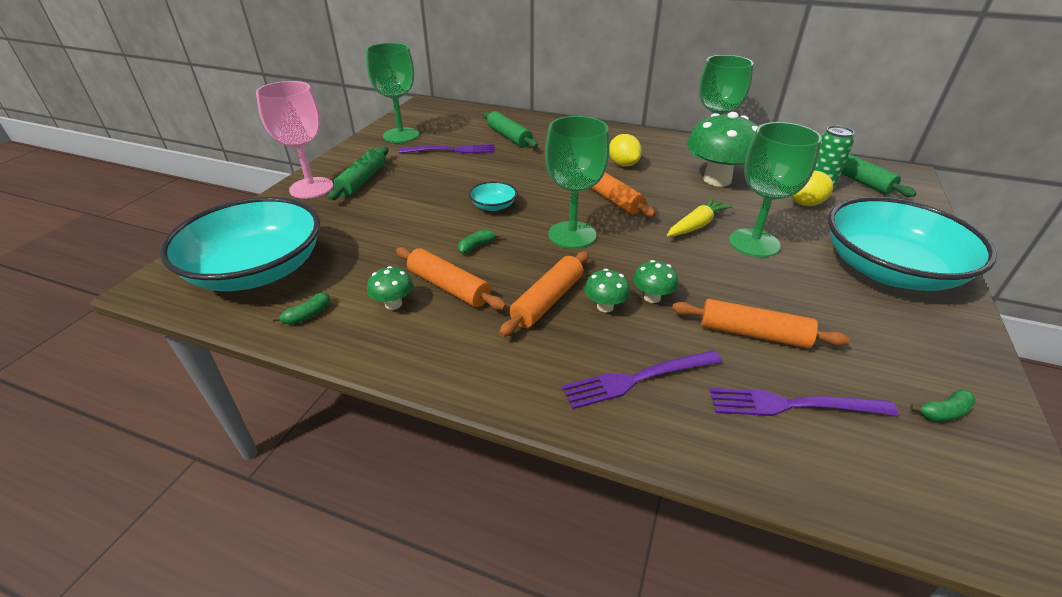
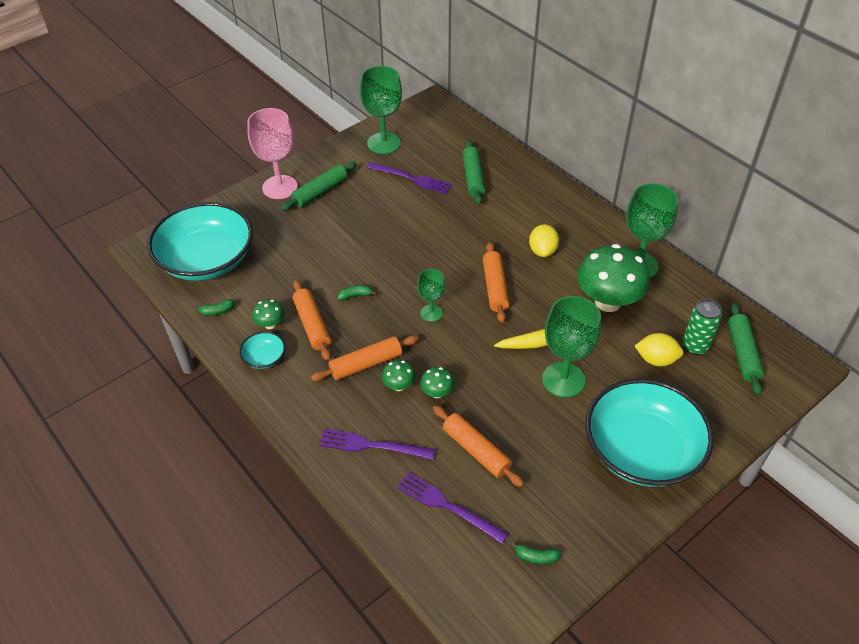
camera: 30 degrees right, 10 degrees up
(493, 206) = (397, 259): turquoise bowl -> turquoise bowl (264, 357)
(572, 235) = (431, 313): green goblet -> green goblet, size x0.55

